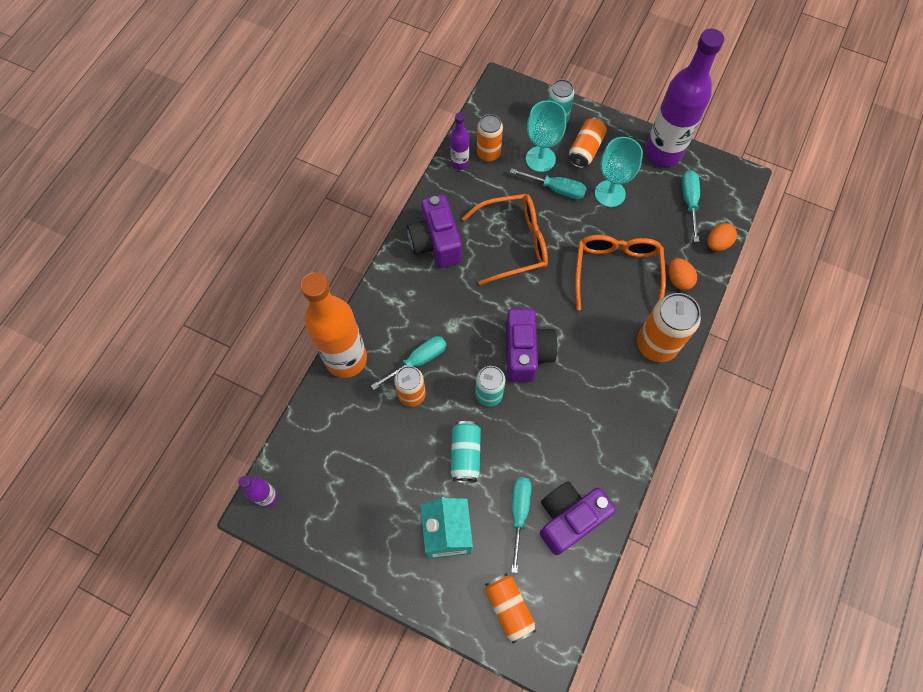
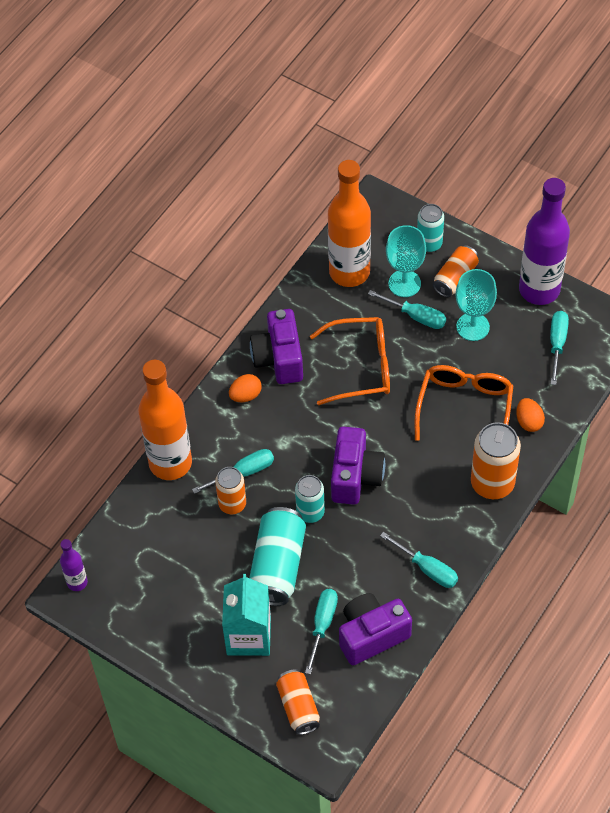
camera: 10 degrees right, 10 degrees down
(459, 163) = (317, 279): purple bottle -> none
(465, 454) = (277, 566): turquoise can -> turquoise can, size x1.59
(488, 153) = (349, 272): orange can -> orange bottle
(611, 440) = (428, 569): none -> turquoise screwdriver
(717, 243) = (578, 389): orange egg -> orange egg (245, 395)

